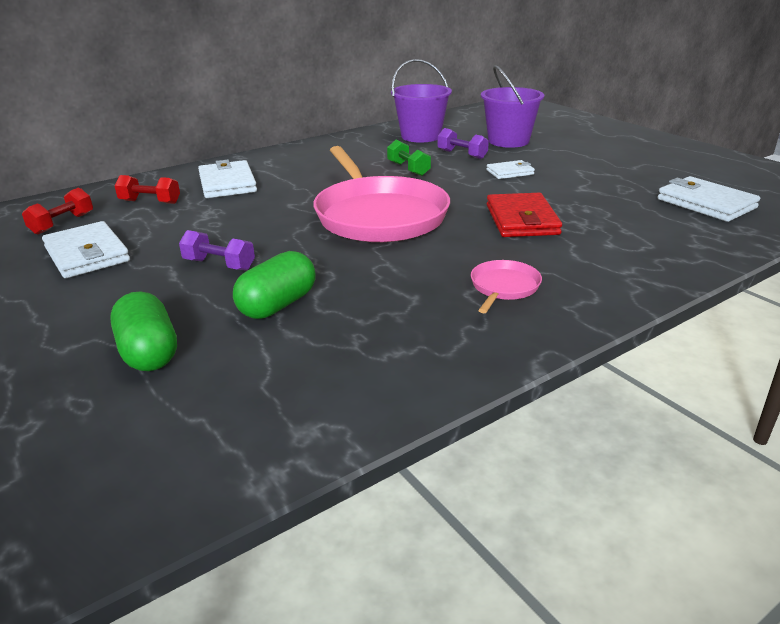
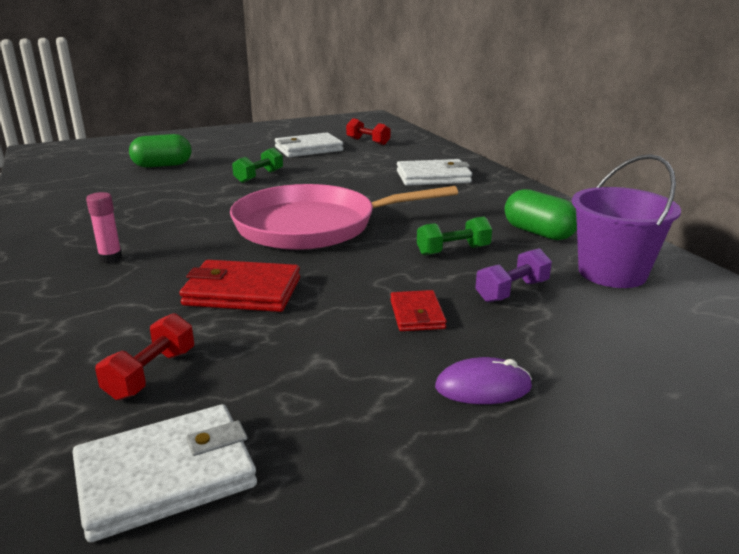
camera: 100 degrees right, 5 degrees down
(150, 202) = (398, 158): red dumbbell -> red dumbbell (151, 374)
(219, 265) = (259, 176): purple dumbbell -> green dumbbell
(278, 305) = (180, 189): green capsule -> green capsule (538, 233)
(503, 287) = (110, 258): pink pan -> pink glue stick
(508, 141) = (592, 343): purple bucket -> none
(510, 172) = (417, 314): white wallet -> red wallet
(568, 157) = (483, 387): none -> purple mouse

